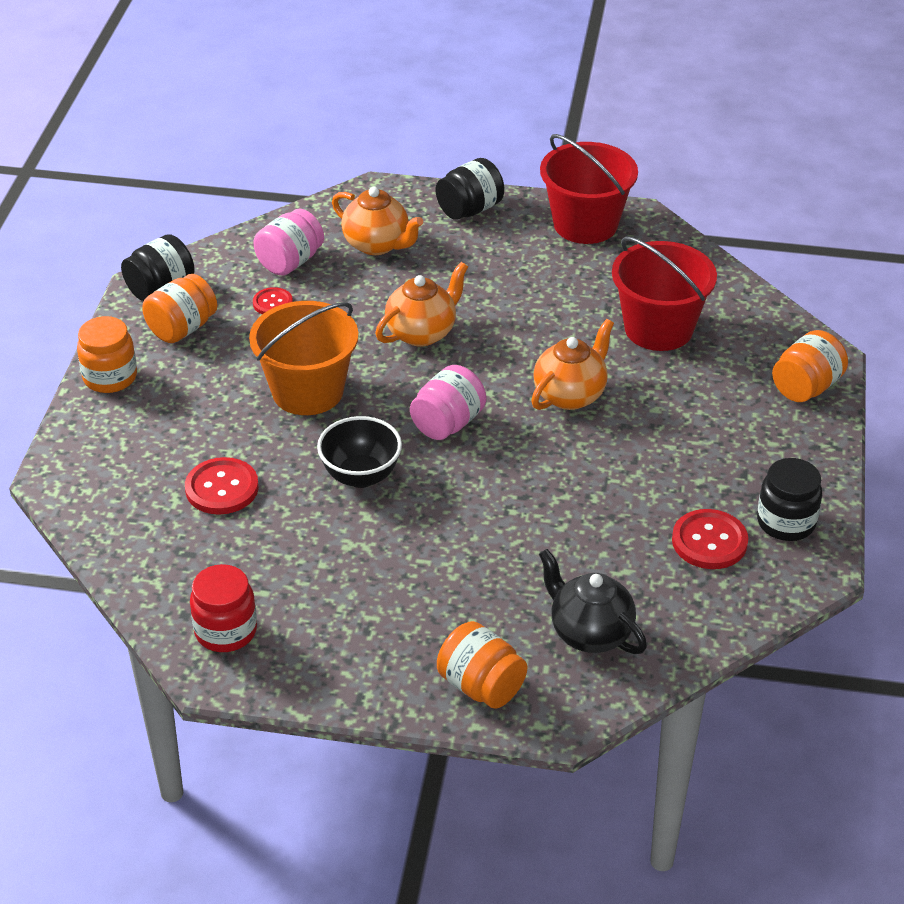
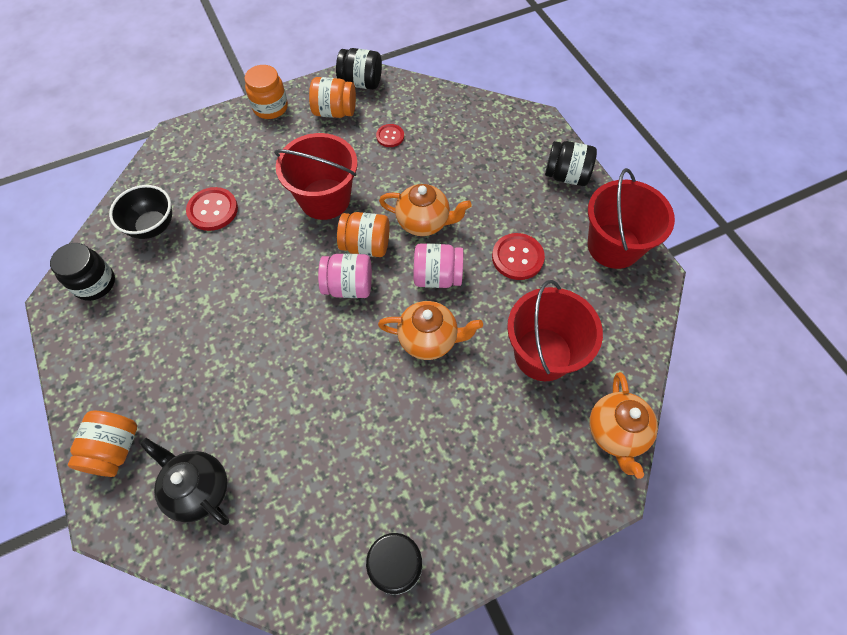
camera: 55 degrees right, 20 degrees up
(226, 631) = (95, 283): red jar -> black jar
(290, 262) = (434, 122): pink jar -> pink jar (437, 277)
(307, 391) = (325, 199): orange bucket -> red bucket
(361, 476) = (268, 270): black bowl -> black bowl (153, 227)
(377, 244) = (487, 151): orange teapot -> orange teapot (616, 433)
(590, 633) = (199, 489): black teapot -> black teapot turned 60 degrees counterclockwise
(709, 541) = (339, 519): red button -> red button (517, 257)
(806, 387) = (561, 494): orange jar -> orange jar (366, 246)

